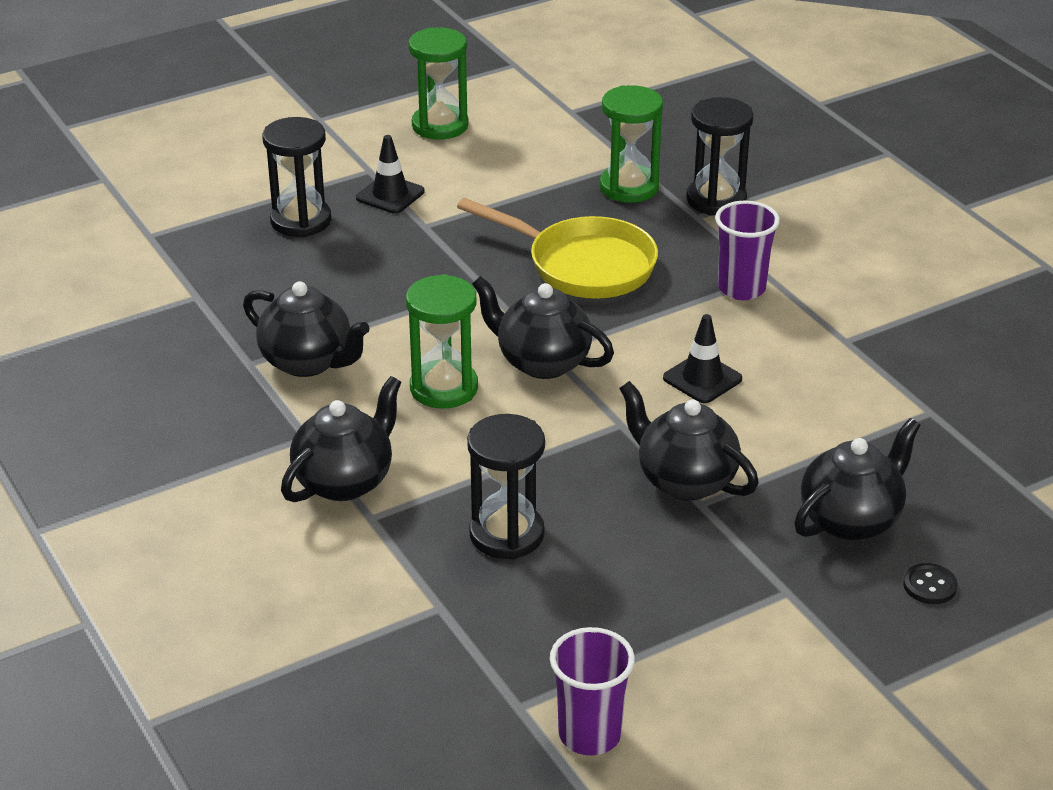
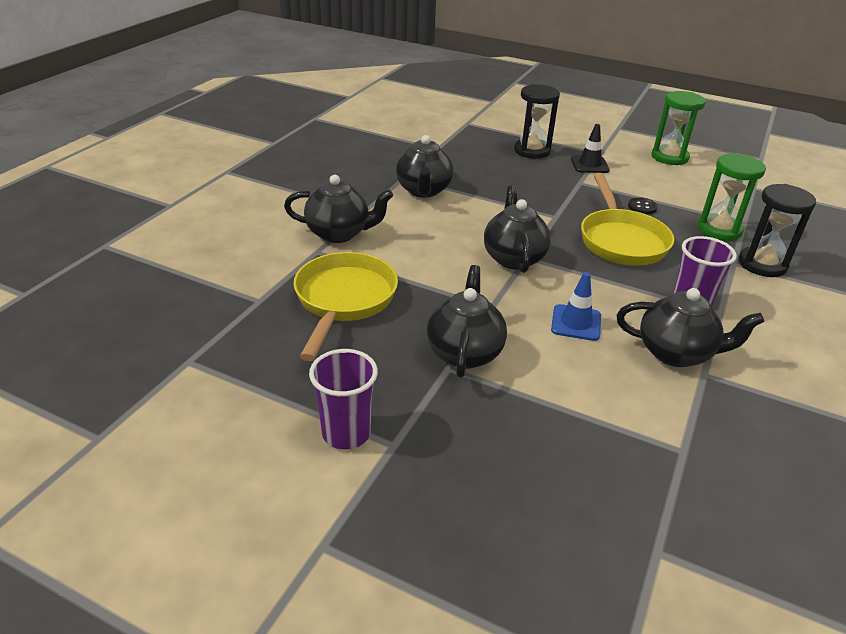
camera: 55 degrees right, 0 degrees up
(444, 388) = (450, 235): green hourglass -> none
(506, 534) = (343, 301): black hourglass -> yellow pan
(590, 735) = (177, 401): purple cup -> purple cup (346, 433)
(702, 379) = (576, 323): black traffic cone -> blue traffic cone
(851, 520) = (505, 451): black teapot -> black teapot (676, 353)
(929, 586) = (471, 529): black button -> black button (642, 207)

